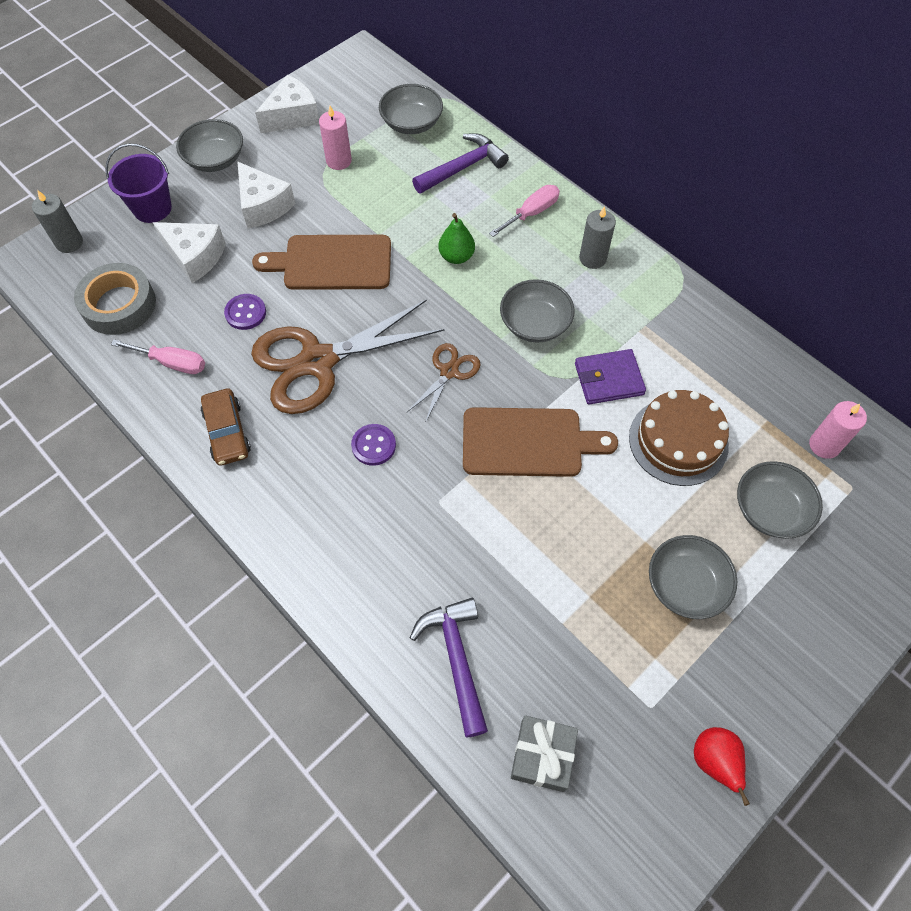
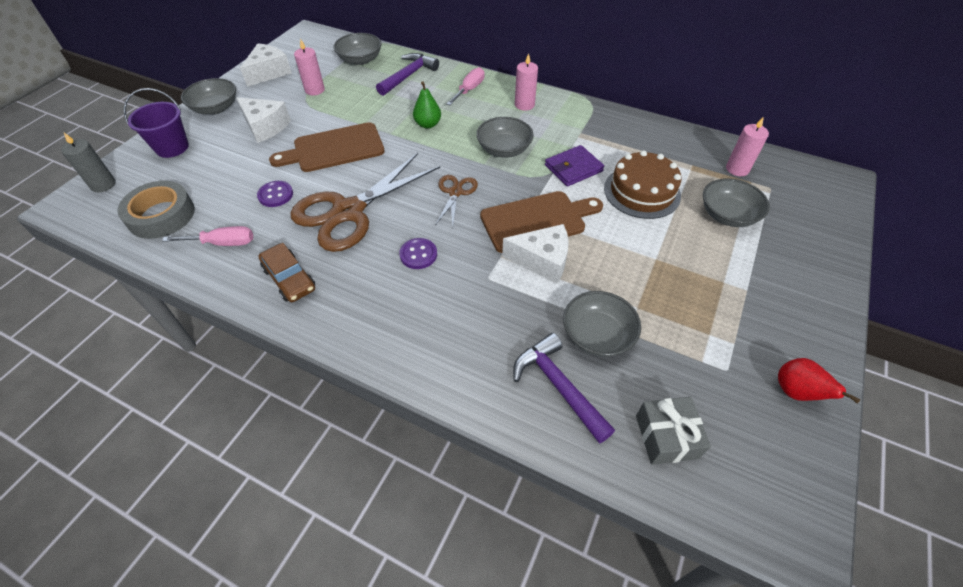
camera: 20 degrees left, 10 degrees down
(195, 257) = (219, 169): white cheese -> white cheese (542, 260)
(592, 258) = (524, 105): grey candle -> pink candle
(685, 585) = (701, 278): grey bowl -> grey bowl (597, 335)

